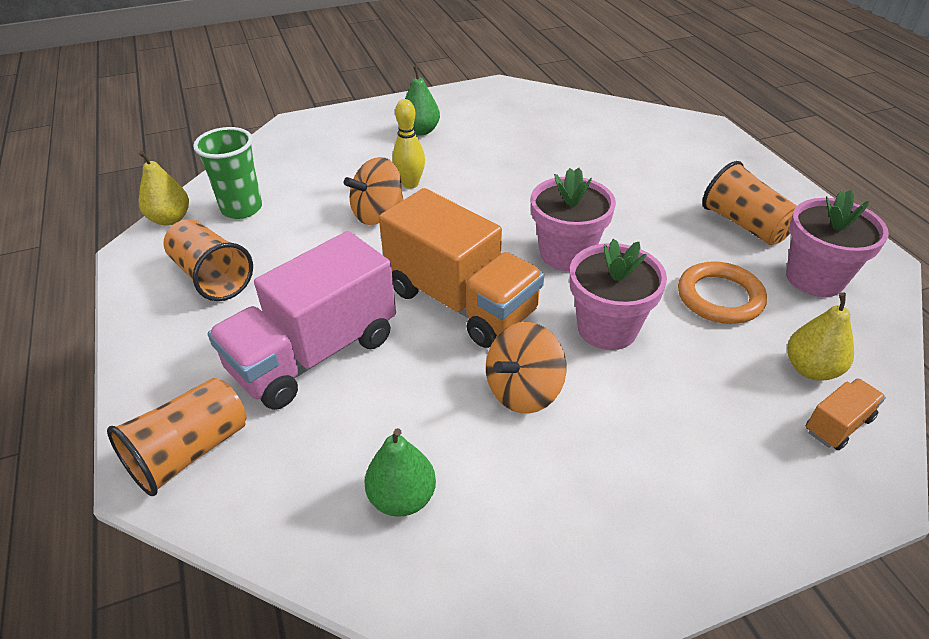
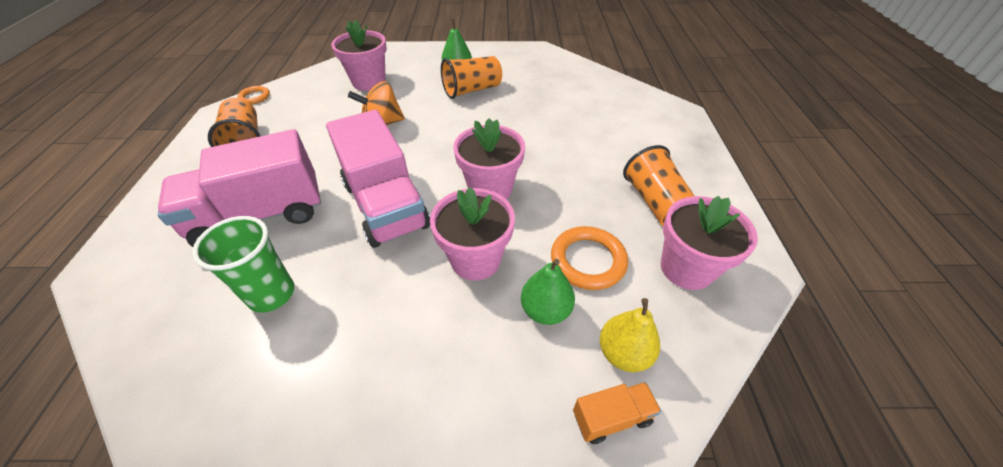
camera: 20 degrees right, 5 degrees up
(170, 219) = (255, 97): yellow pear -> orange ring
(190, 452) = (131, 262): orange cup -> orange cup (472, 90)
(242, 208) = (301, 100): green cup -> green cup (271, 294)
(315, 167) = (369, 82): none -> pink flower pot
(402, 498) = (224, 348): green pear -> green pear (545, 310)
(410, 184) = (420, 108): yellow bowling pin -> none
(461, 301) = (385, 205): orange truck -> pink truck
(523, 391) = (374, 291): orange spinning top -> none

